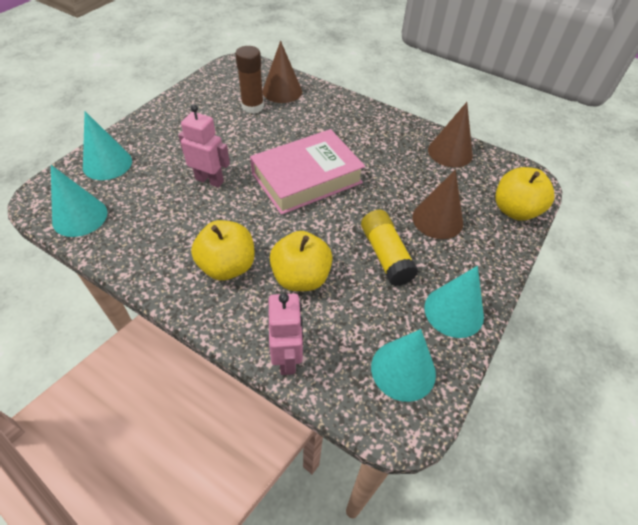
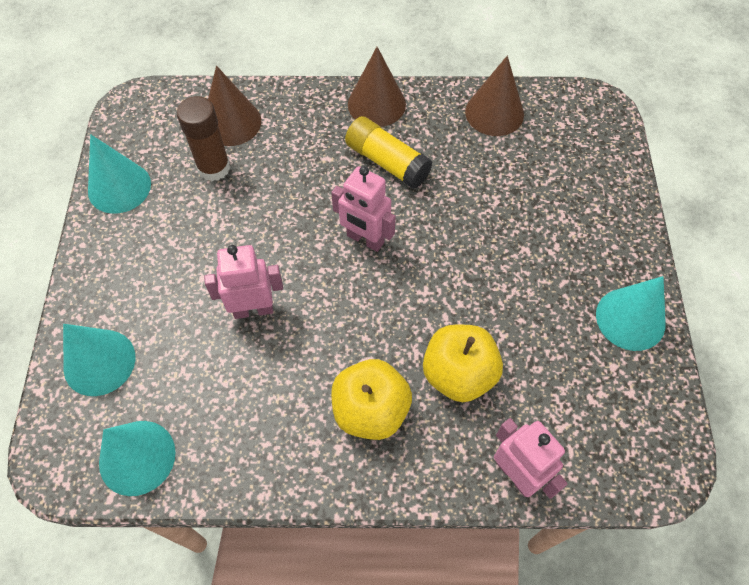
camera: 30 degrees left, 10 degrees up
(307, 178) = (365, 239): pink book -> pink robot
(385, 255) = (523, 292): yellow glue stick -> yellow glue stick (387, 162)
(403, 370) = (629, 414): turquoise cone -> turquoise cone (119, 187)
(437, 219) = (542, 214): brown cone -> brown cone (376, 104)
(514, 210) = (608, 157): yellow apple -> none

